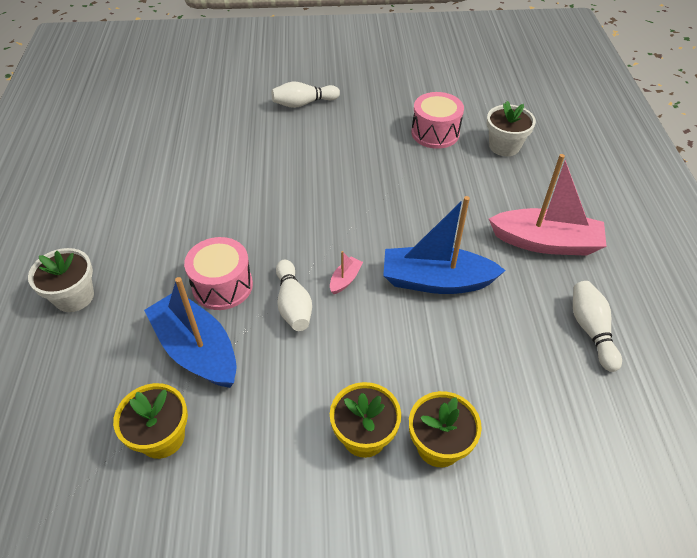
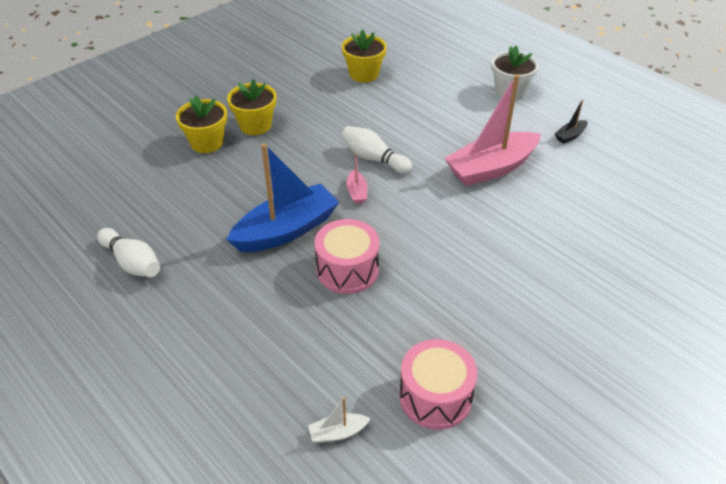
camera: 140 degrees right, 5 degrees down
(114, 220) = (570, 136): none -> black boat
(197, 350) = (399, 109): blue boat -> none
(222, 286) = (434, 143): pink drum -> pink drum (347, 270)
(303, 103) = (620, 338): white bowling pin -> none
(504, 146) = (338, 433): white flower pot -> white boat
(546, 242) = (211, 322): pink boat -> pink boat (491, 168)

